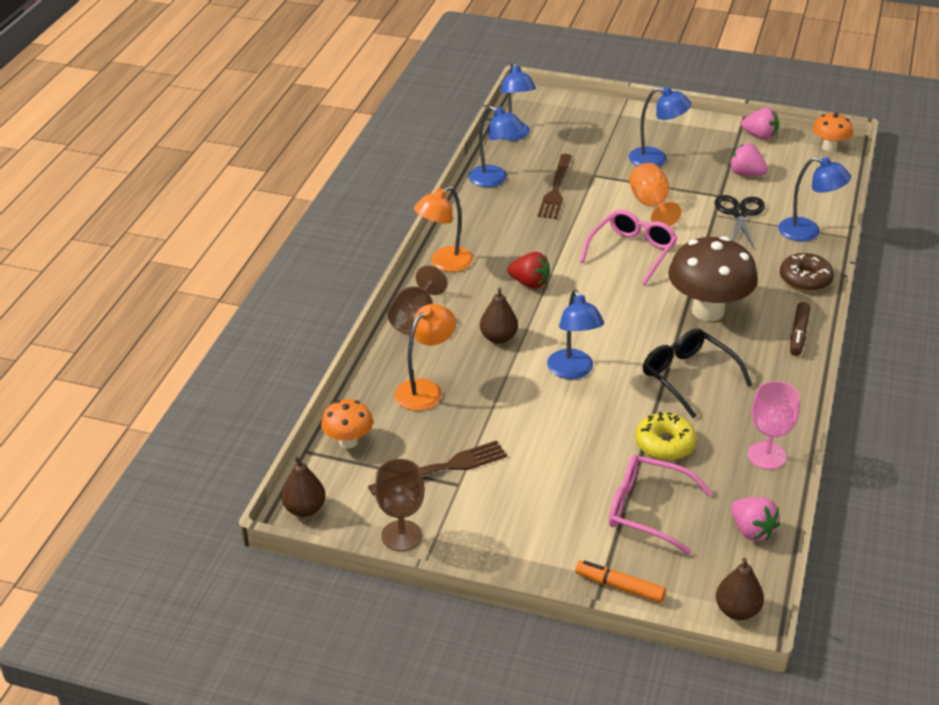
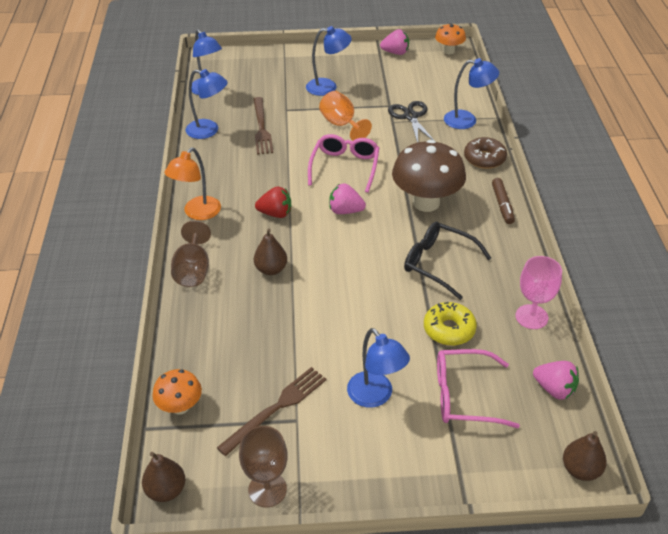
camera: 20 degrees left, 5 degrees up
(425, 389) = (229, 335): orange lamp -> none
(573, 371) = (346, 283): blue lamp -> blue lamp (375, 396)
(619, 587) = (477, 479): orange marker -> none
(746, 174) = (400, 84): pink strawberry -> pink strawberry (345, 211)

